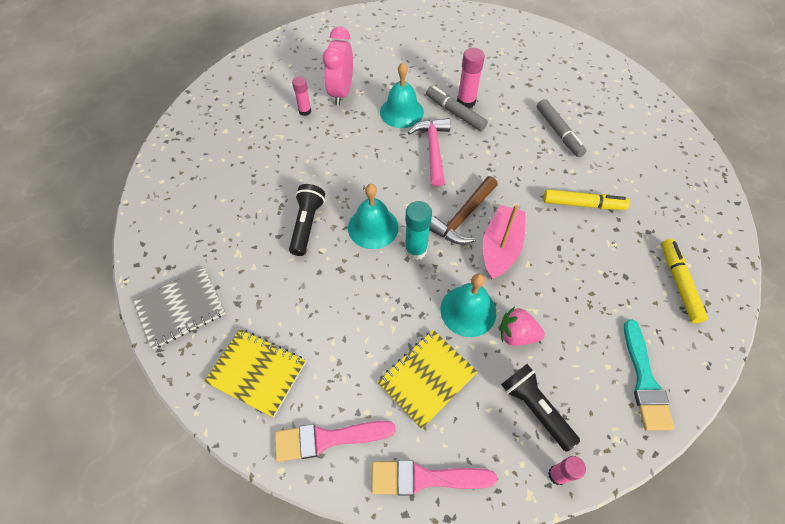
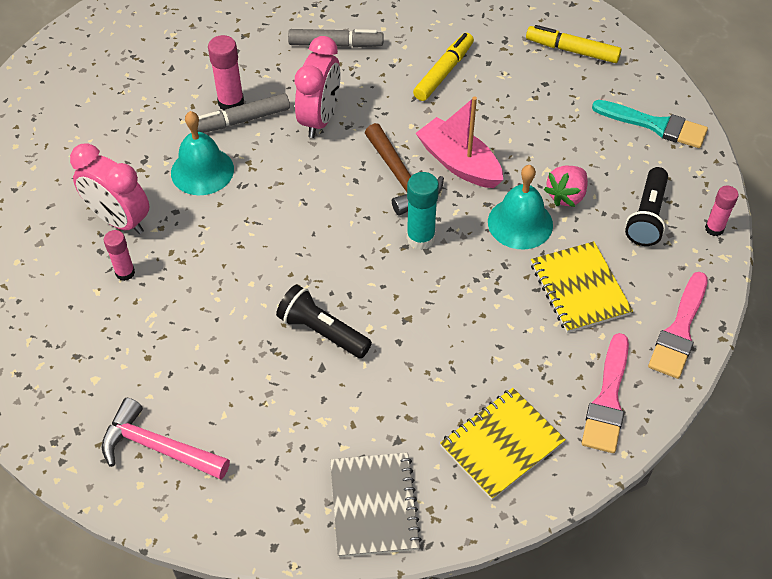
camera: 65 degrees left, 5 degrees down
(373, 227) = (365, 266): turquoise bell -> none
(433, 149) = (285, 165): pink hammer -> pink hammer (158, 447)
(485, 151) = (320, 119): none -> pink clock
(534, 408) = (647, 216): black flashlight -> black flashlight turned 60 degrees counterclockwise

